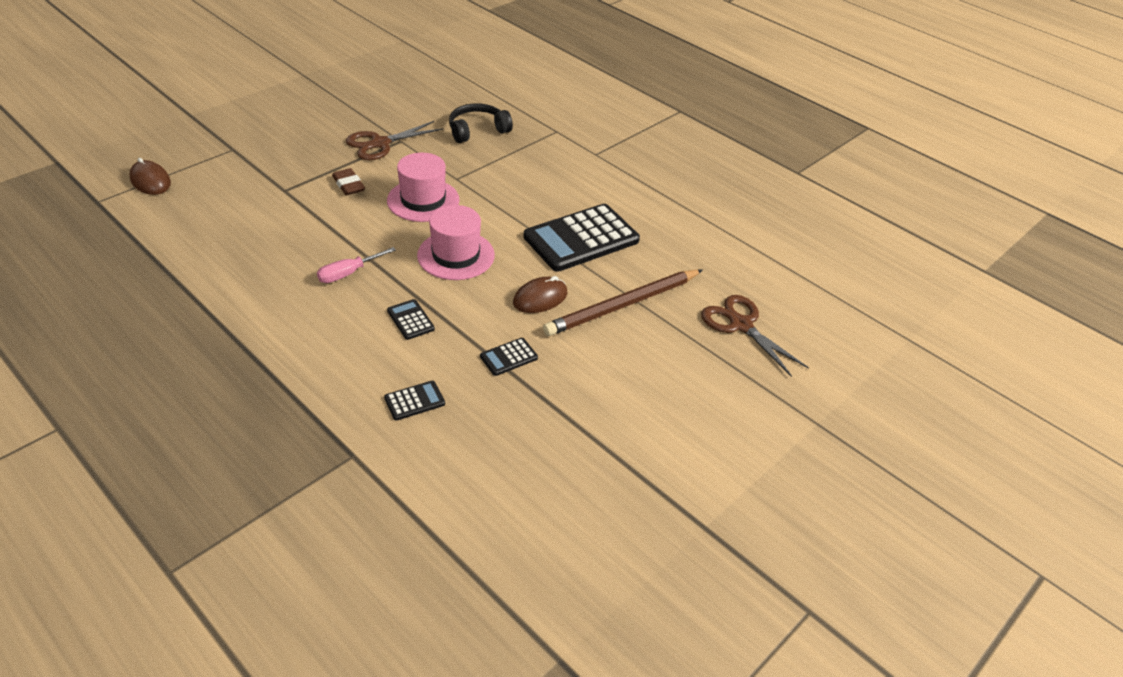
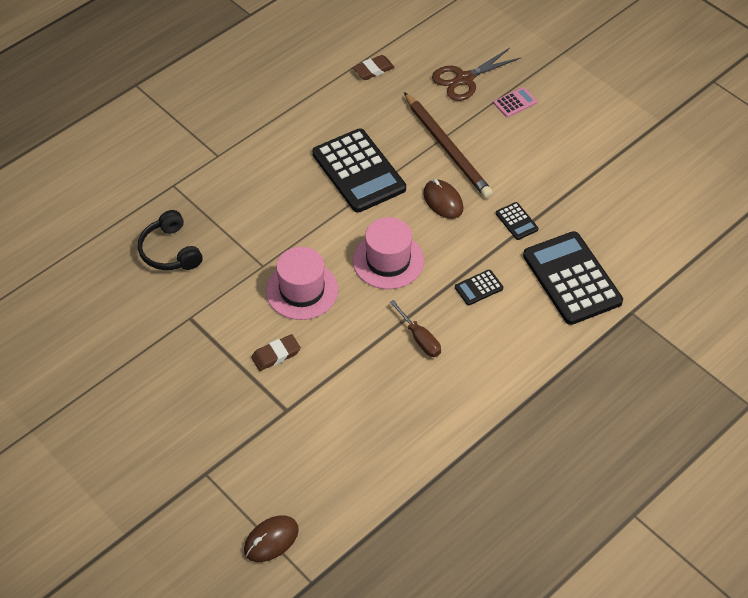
camera: 85 degrees left, 10 degrees up
(348, 273) = (419, 338): pink screwdriver -> brown screwdriver
(380, 144) = (196, 335): brown scissors -> none
(414, 401) = (572, 278): black calculator -> black calculator, size x2.33
(709, 368) = (515, 103): none -> pink calculator
(737, 253) = (373, 70): none -> brown eraser

